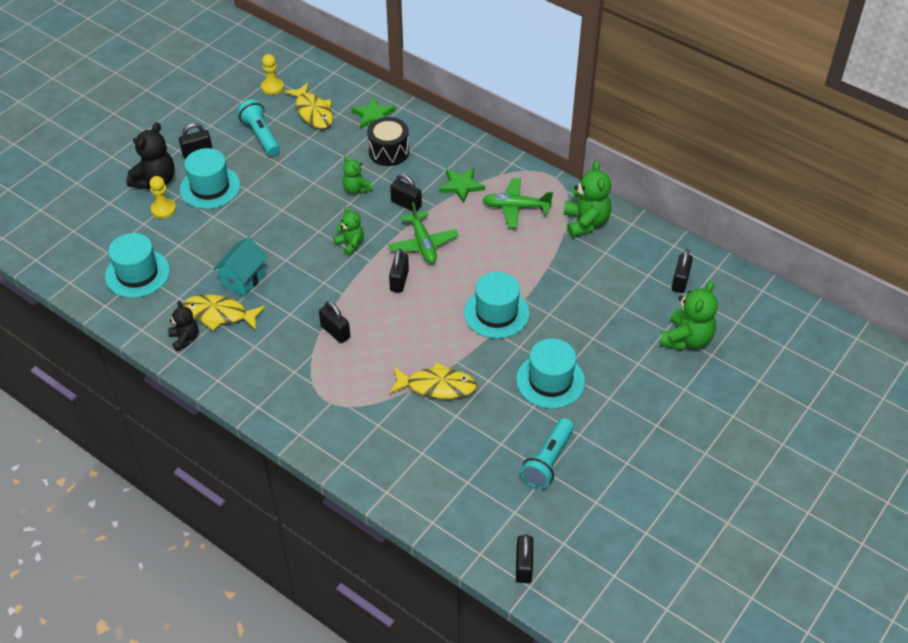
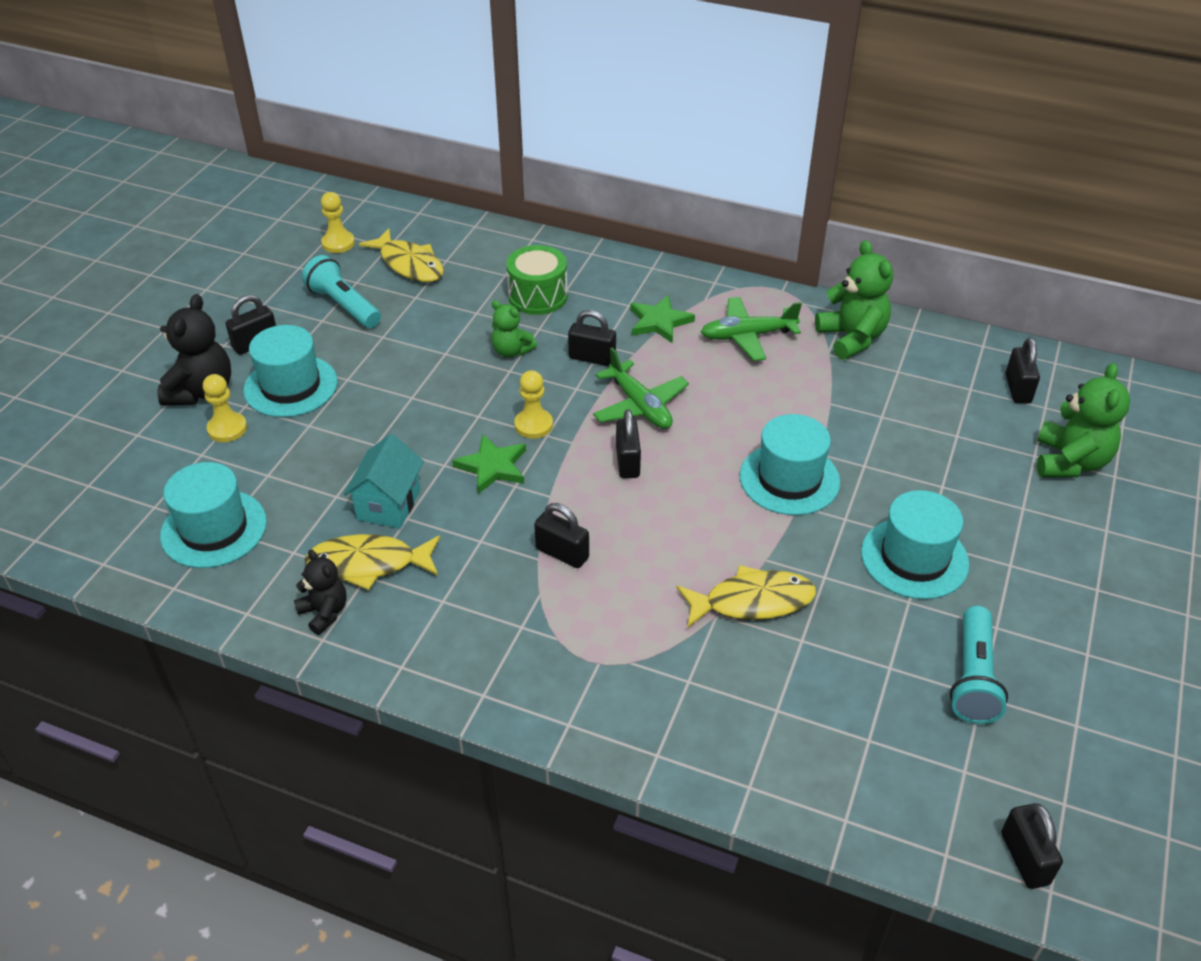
camera: 15 degrees left, 5 degrees down
(350, 244) = (533, 425): green teddy bear -> yellow pawn
(373, 116) = (497, 256): green star -> green star (492, 466)
(389, 151) = (538, 296): black drum -> green drum

